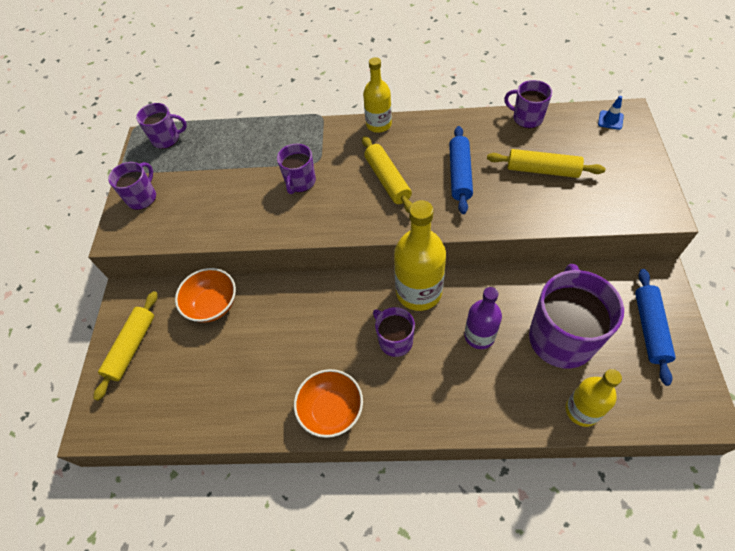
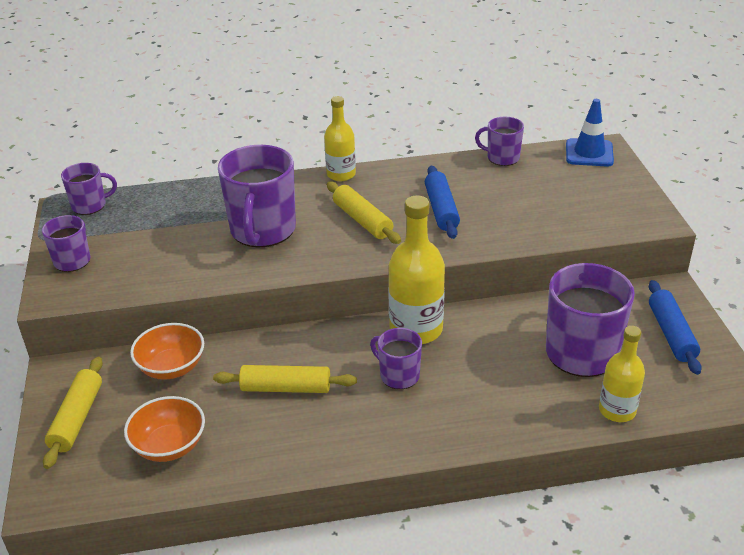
camera: 15 degrees left, 20 degrees down
(300, 182) = (262, 230): purple mug -> purple mug, size x1.87
(331, 410) = (339, 445): orange bowl -> orange bowl (169, 445)
(479, 336) = (492, 360): purple bottle -> none
(542, 170) = (528, 199): yellow rolling pin -> yellow rolling pin (285, 388)
(610, 120) = (589, 153): blue traffic cone -> blue traffic cone, size x1.88

